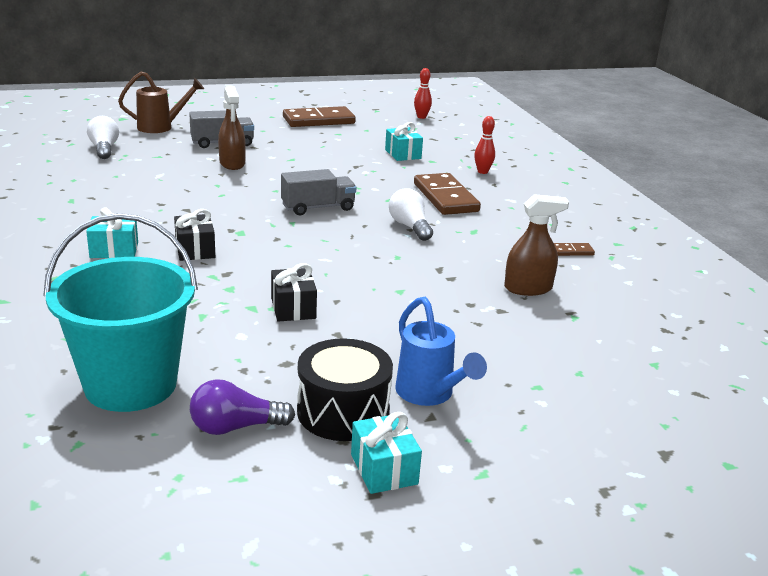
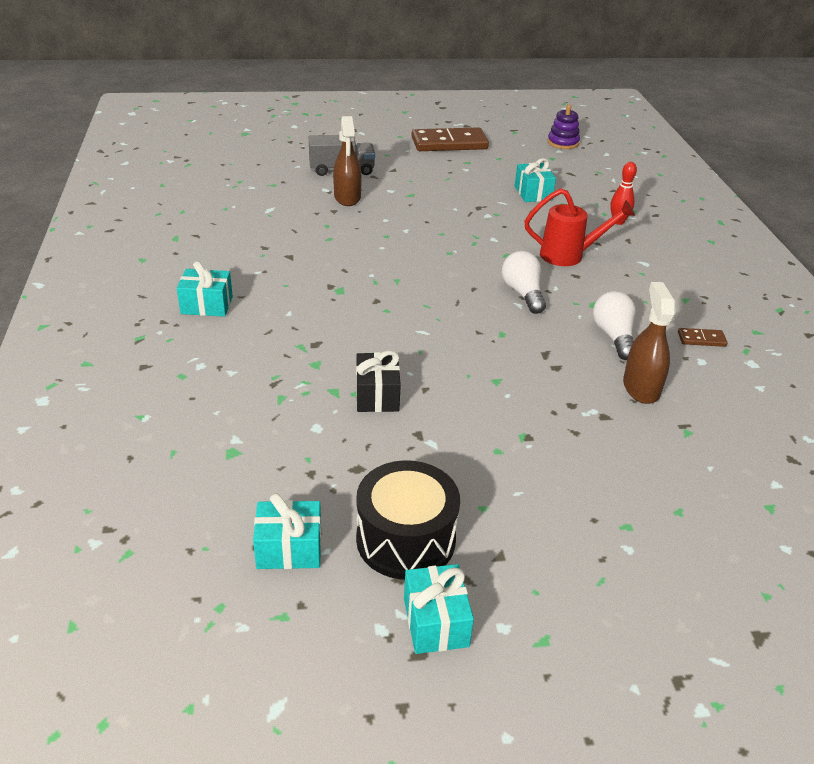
camera: 10 degrees right, 10 degrees up
(104, 149) = (220, 172): white light bulb -> white light bulb (614, 336)
(130, 384) = (193, 482): turquoise bucket -> none
(161, 127) = (282, 146): brown watering can -> none
(195, 250) = (289, 310): black gift -> none
(235, 427) = (289, 548): purple light bulb -> turquoise gift
(318, 208) = (427, 262): grey truck -> none
(421, 117) = (563, 143): red bowling pin -> purple stacking toy
(429, 395) = (503, 526): blue watering can -> none
(445, 198) = (569, 255): brown domino -> red watering can
(528, 288) = (641, 388): brown spray bottle -> brown spray bottle turned 90 degrees counterclockwise

